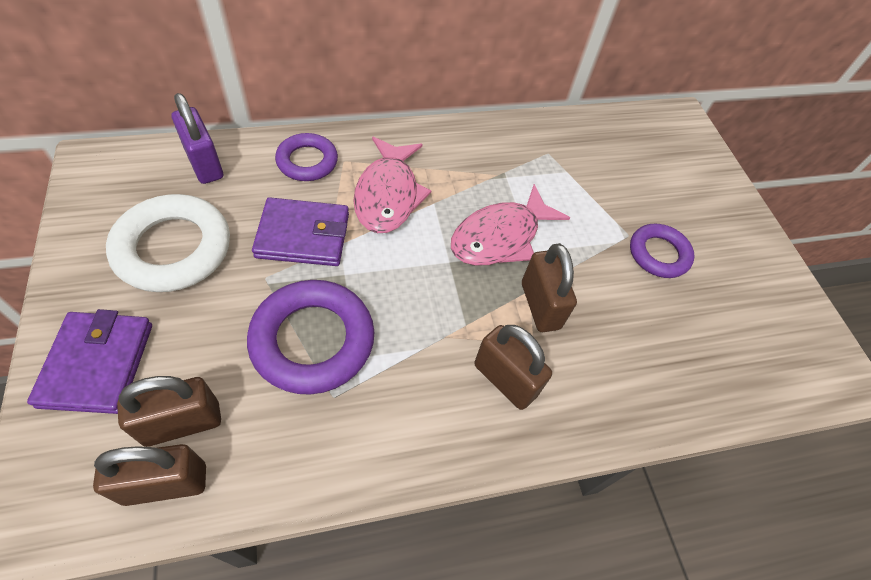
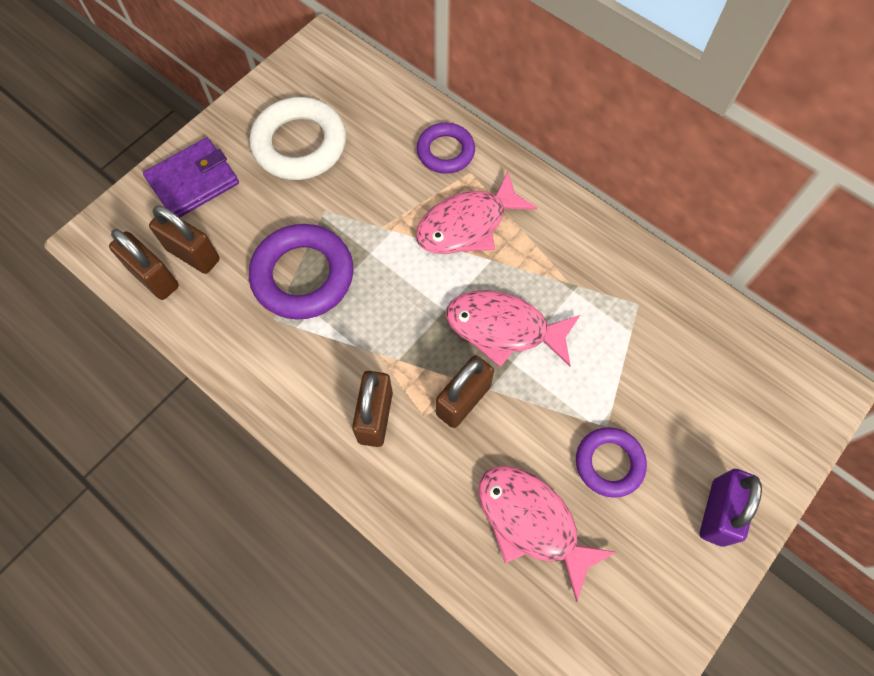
camera: 60 degrees right, 10 degrees up
(204, 164) = (380, 99): purple padlock -> purple padlock (717, 512)
(303, 235) = (378, 203): purple wallet -> none
(675, 333) = (532, 522): none -> pink fish

